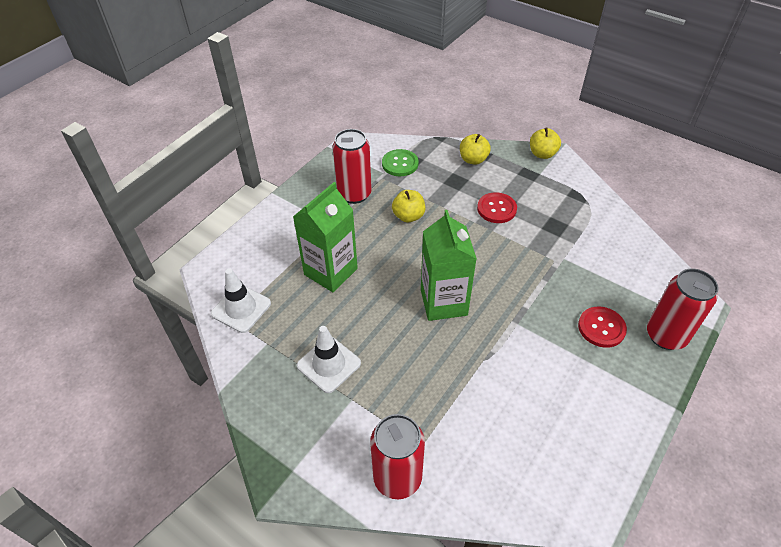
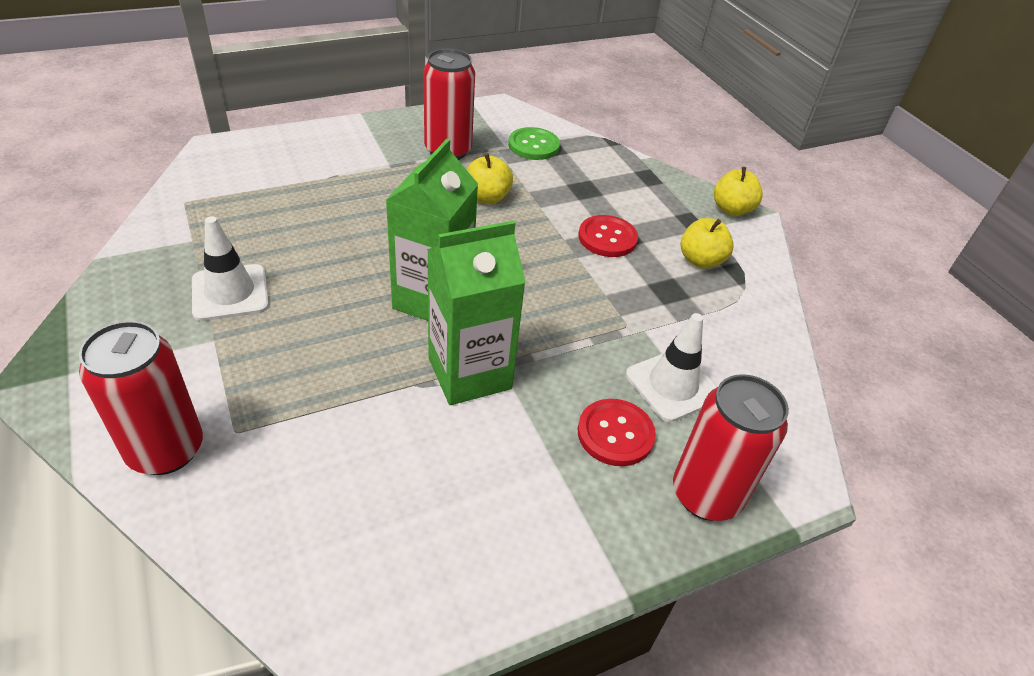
camera: 25 degrees right, 5 degrees down
(241, 308) = (205, 196): white traffic cone -> white traffic cone (672, 385)
(330, 271) = (337, 208): green carton -> green carton (469, 373)
(473, 159) = (630, 178): yellow apple -> yellow apple (700, 260)

